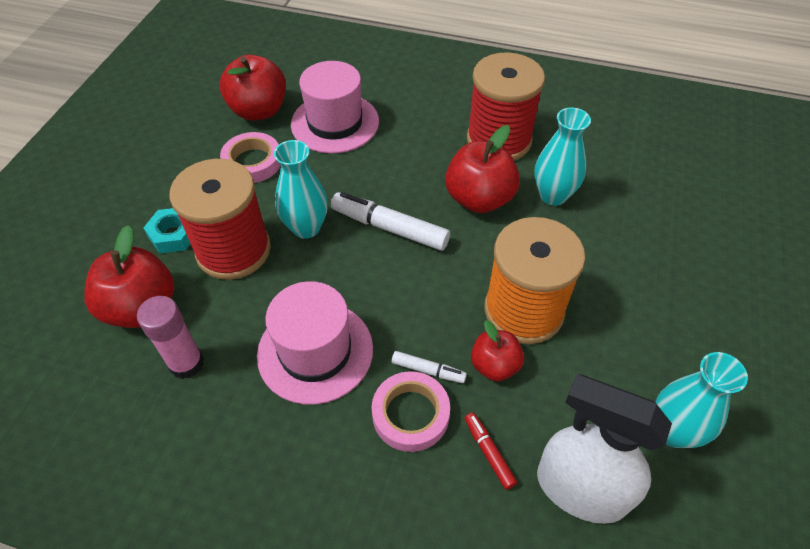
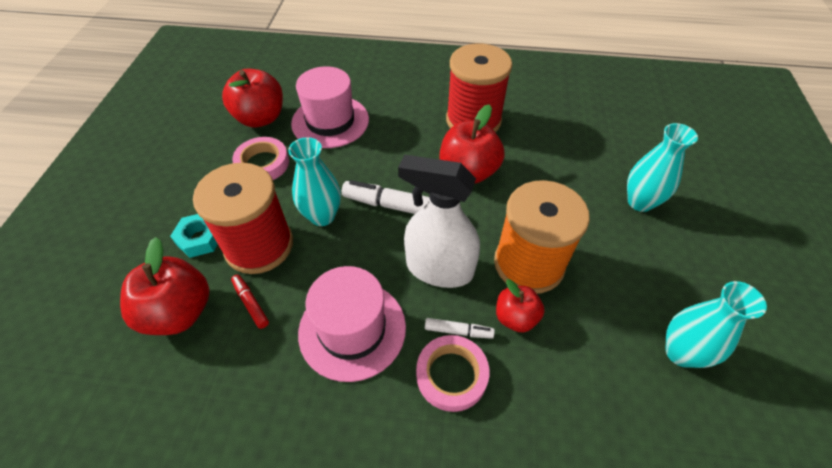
camera: 10 degrees left, 0 degrees up
(186, 363) = (232, 360): pink glue stick -> none
(489, 453) = (529, 400): red marker -> red marker (251, 303)
(553, 195) = (529, 161): turquoise vase -> turquoise vase (640, 202)
(580, 489) = (617, 420): white spray bottle -> white spray bottle (439, 268)

